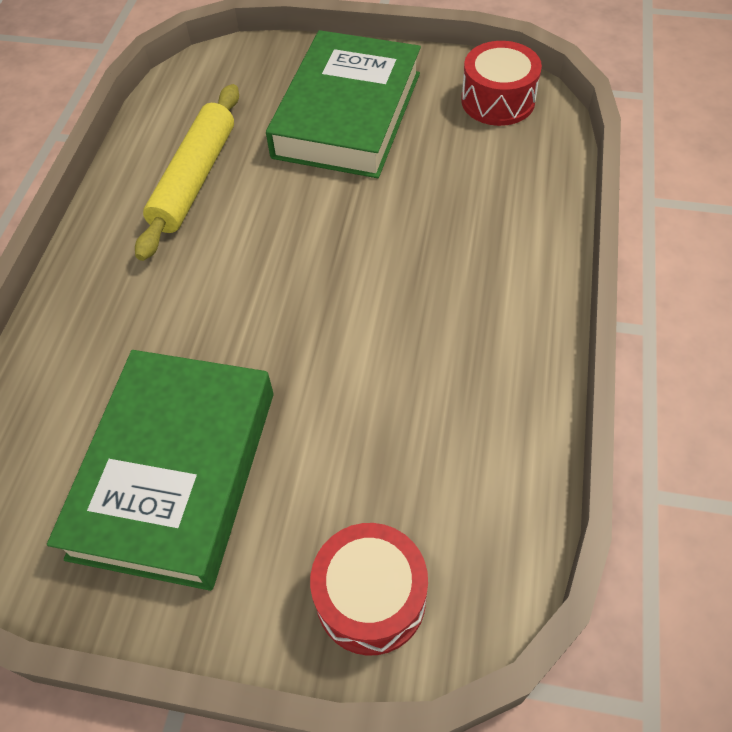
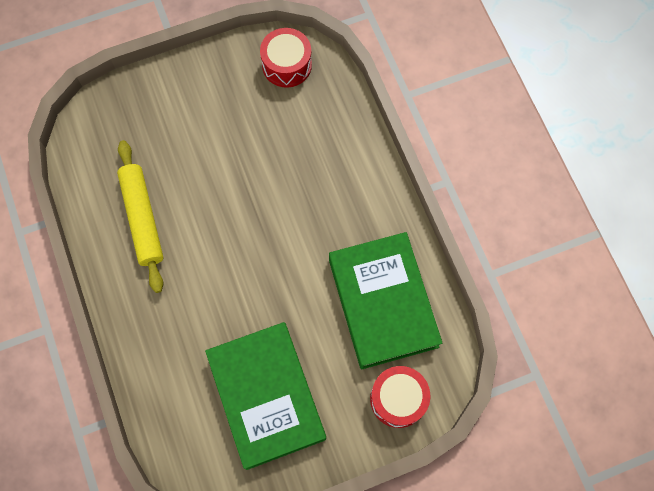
camera: 35 degrees left, 15 degrees up
(347, 114) = (202, 121): green book -> green book (383, 303)

